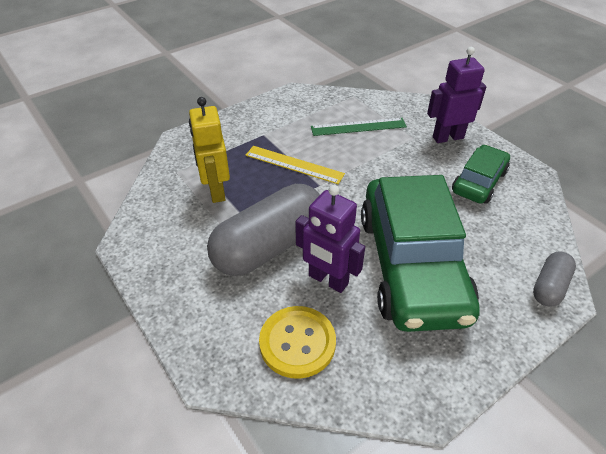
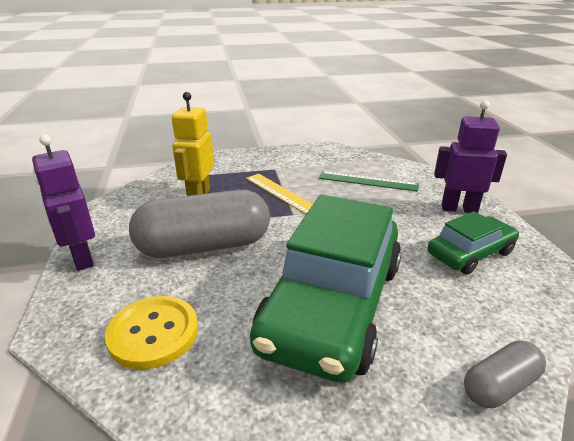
camera: 25 degrees right, 15 degrees down
(328, 280) = (233, 289): purple robot -> purple robot (81, 258)

